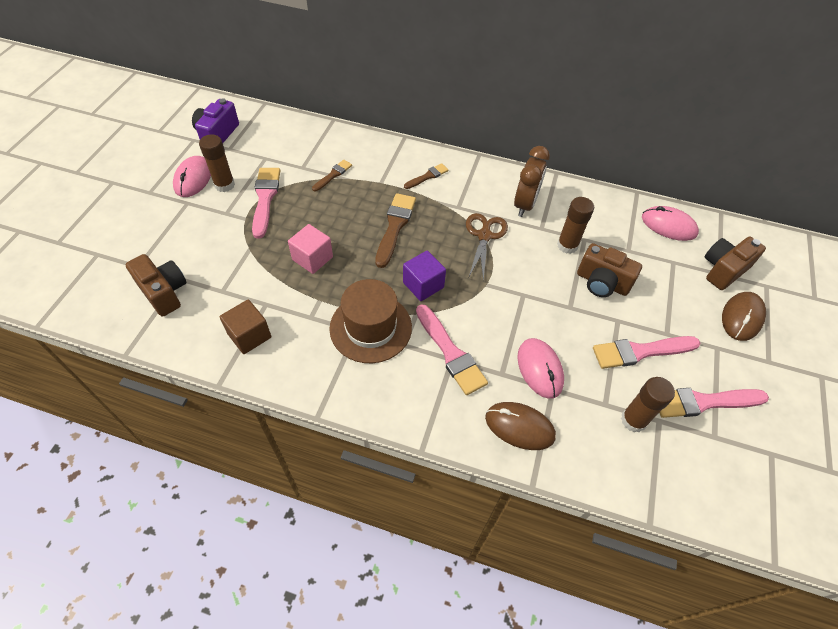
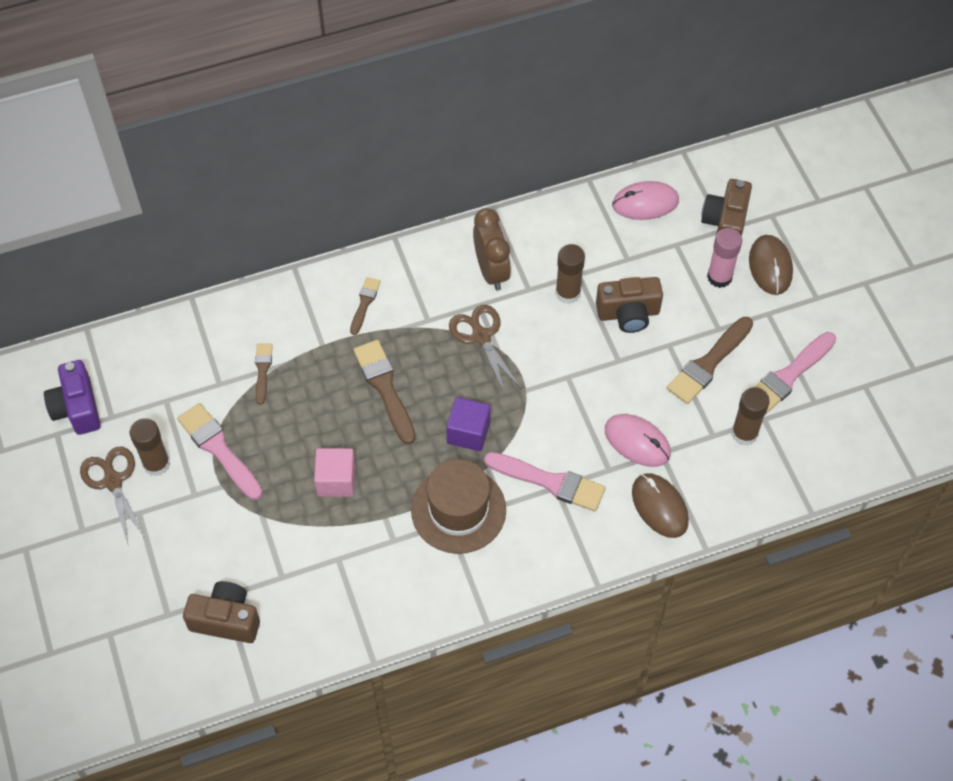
camera: 35 degrees left, 5 degrees up
(193, 178) = (113, 481): pink mouse -> brown scissors
(249, 335) = (354, 599): brown cube -> none
(519, 427) = (659, 506): brown mouse -> brown mouse turned 75 degrees clockwise
(640, 352) = (708, 363): pink brush -> brown brush
(693, 301) = (719, 277): none -> pink glue stick

